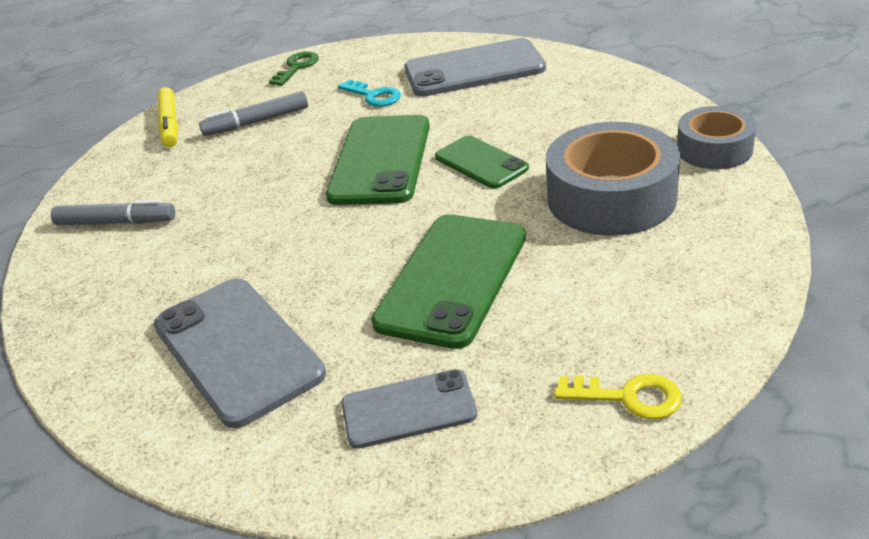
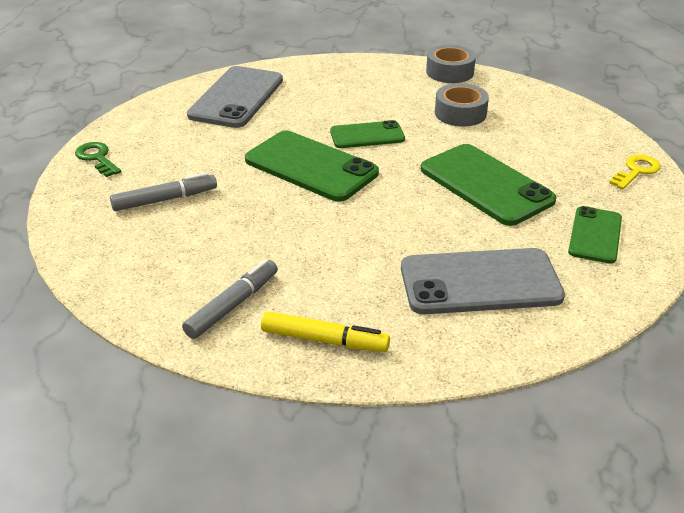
camera: 65 degrees left, 0 degrees up
(170, 124) = (92, 242): yellow marker -> yellow marker (324, 340)
(256, 122) = (165, 200): grey marker -> grey marker turned 120 degrees counterclockwise
(374, 96) = (210, 142): turquoise key -> none
(408, 409) = (595, 235): grey phone -> green phone
(611, 197) = (460, 113): grey tape -> grey tape, size x0.60

